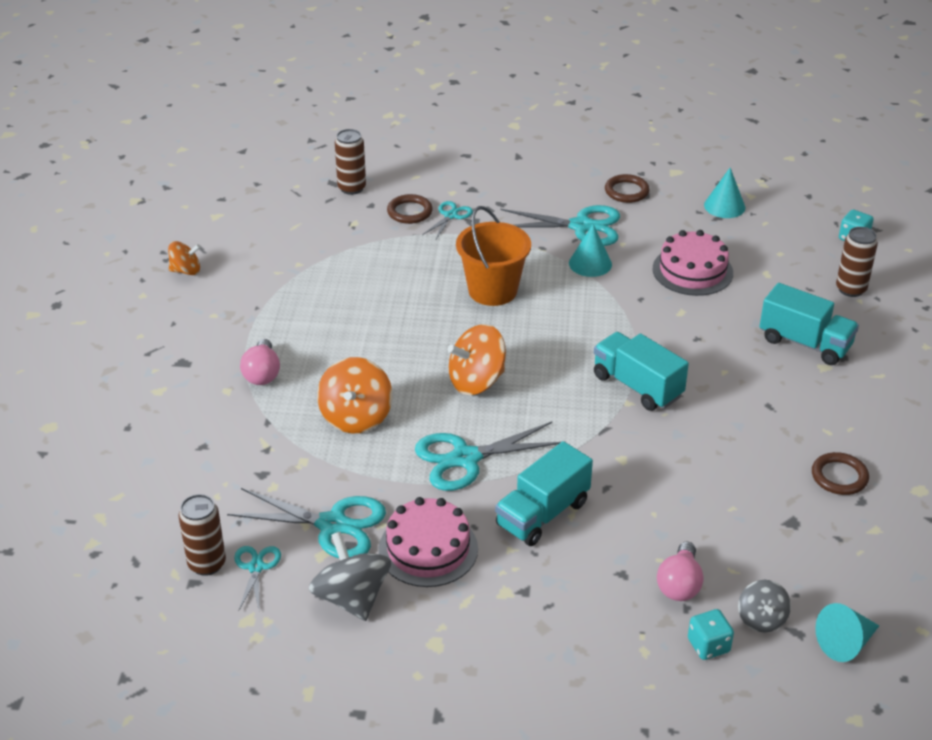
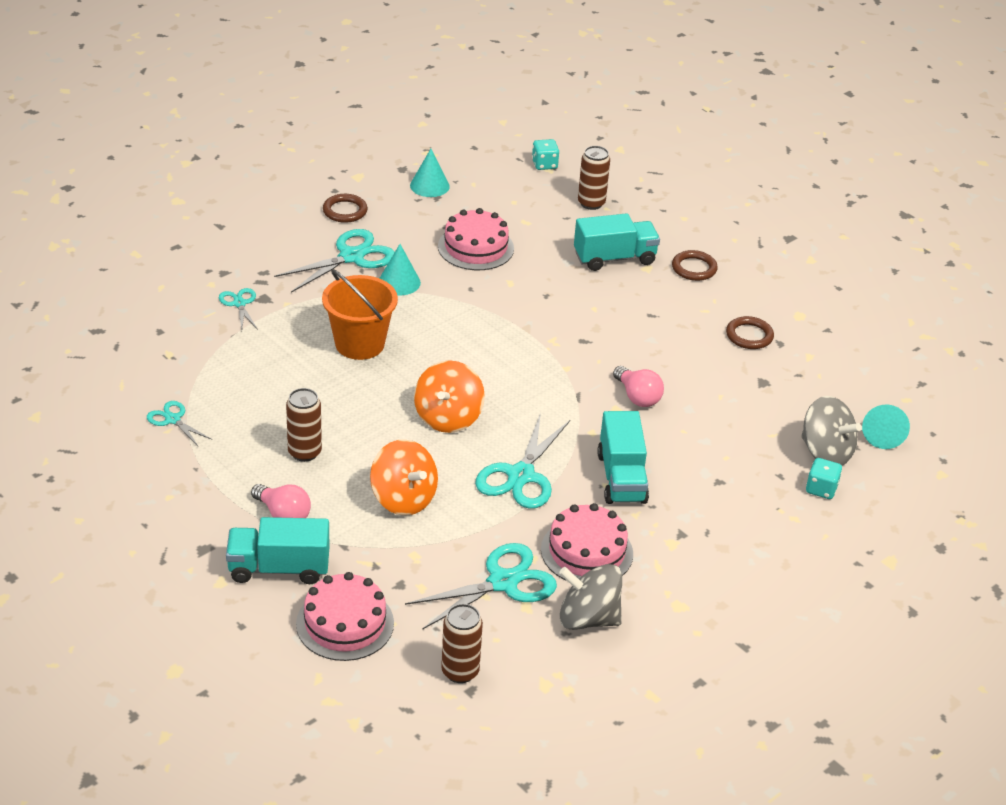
camera: 50 degrees left, 0 degrees up
(186, 271) = (85, 477): orange spinning top -> none
(188, 473) = (345, 623): none -> pink cake
(256, 567) = (497, 648): turquoise scissors -> turquoise scissors (173, 419)
(352, 188) = (121, 326): brown can -> brown can (304, 452)
(409, 212) = (201, 319): brown ring -> brown ring (694, 268)
(637, 386) = (556, 353): turquoise truck -> turquoise truck (279, 568)
(679, 584) = (757, 464): pink light bulb -> pink light bulb (637, 397)
(761, 619) = (825, 453): grey spinning top -> grey spinning top, size x1.66

